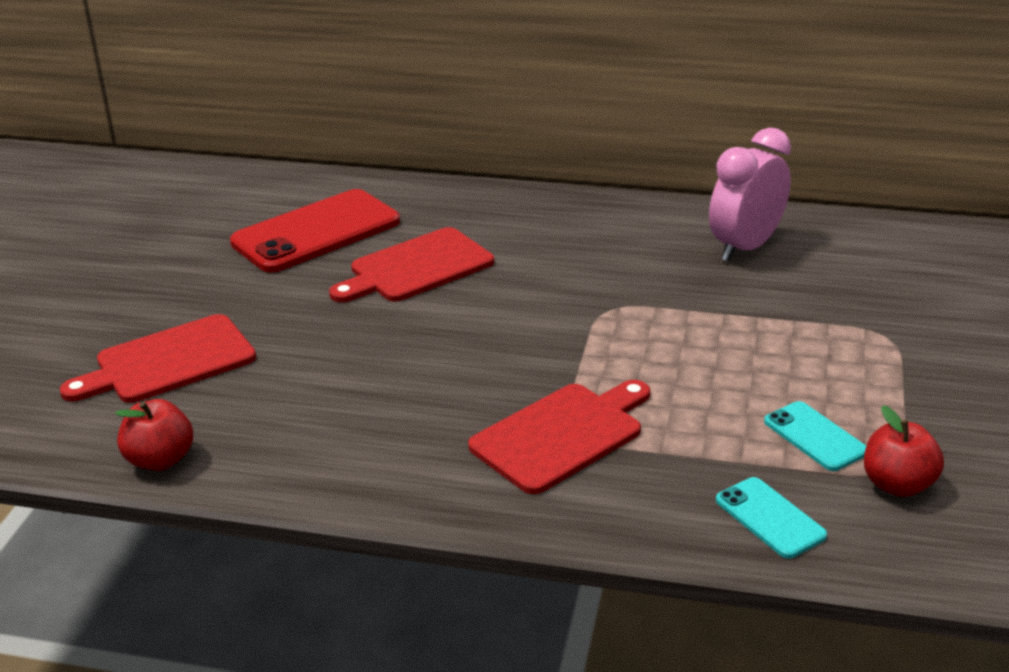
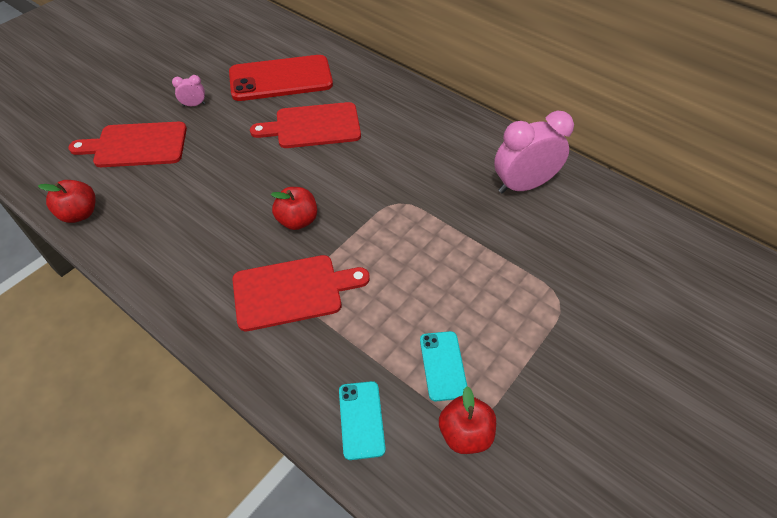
camera: 25 degrees right, 20 degrees up
(212, 294) = (194, 105): none -> pink clock
(495, 366) = (297, 220): none -> red apple

